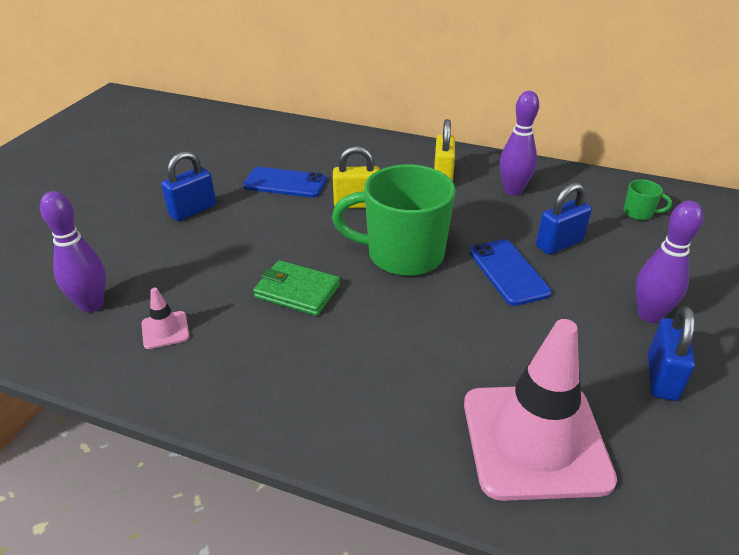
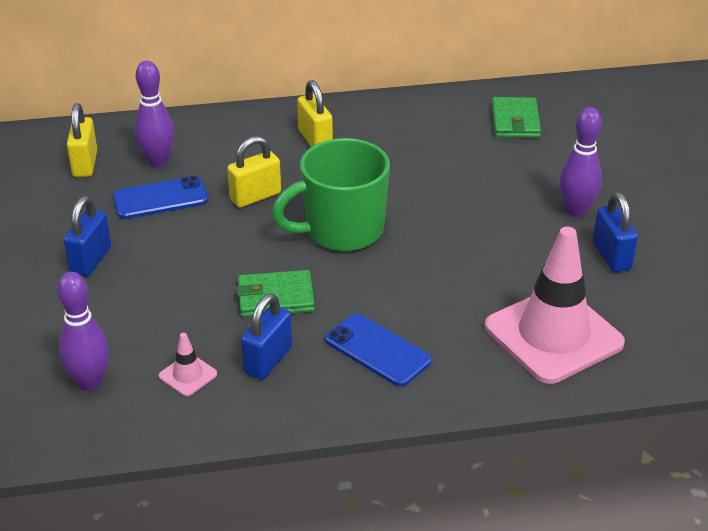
camera: 30 degrees left, 0 degrees up
(258, 144) = (85, 164): none -> yellow padlock
(508, 272) = (444, 214): blue phone -> blue phone (378, 350)
(513, 190) = (392, 133): purple bowling pin -> purple bowling pin (158, 161)
(559, 244) = (468, 173): blue padlock -> blue padlock (268, 360)
(639, 213) = (515, 121): green mug -> green wallet

